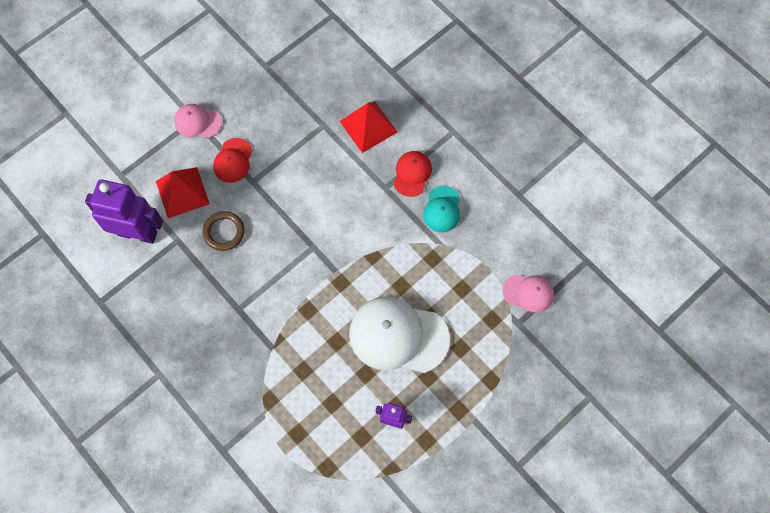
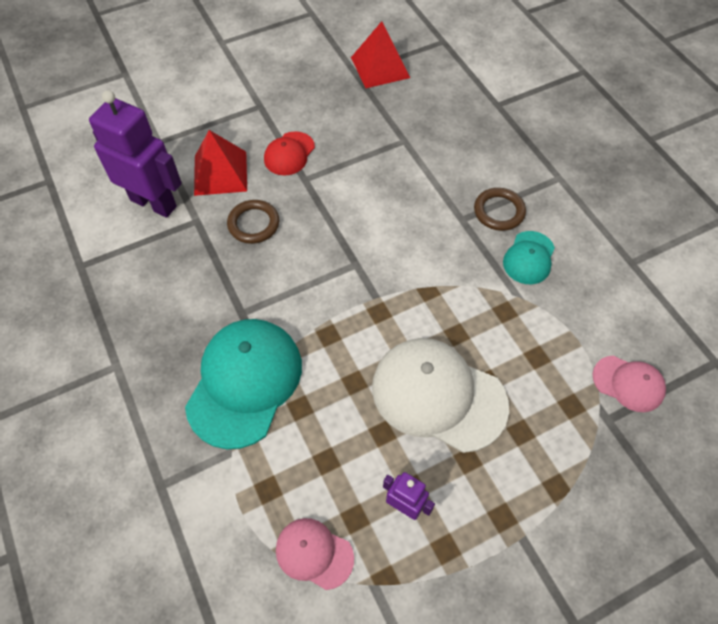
camera: 15 degrees right, 10 degrees down
(197, 122) = (262, 109): pink cap -> pink cap (314, 553)
(258, 362) = (244, 383): none -> turquoise cap
(368, 126) = (457, 152): red pyramid -> red pyramid (380, 67)
(412, 174) = (499, 211): red cap -> brown ring

